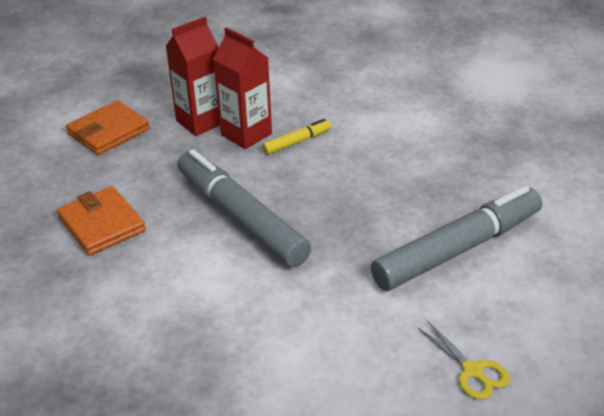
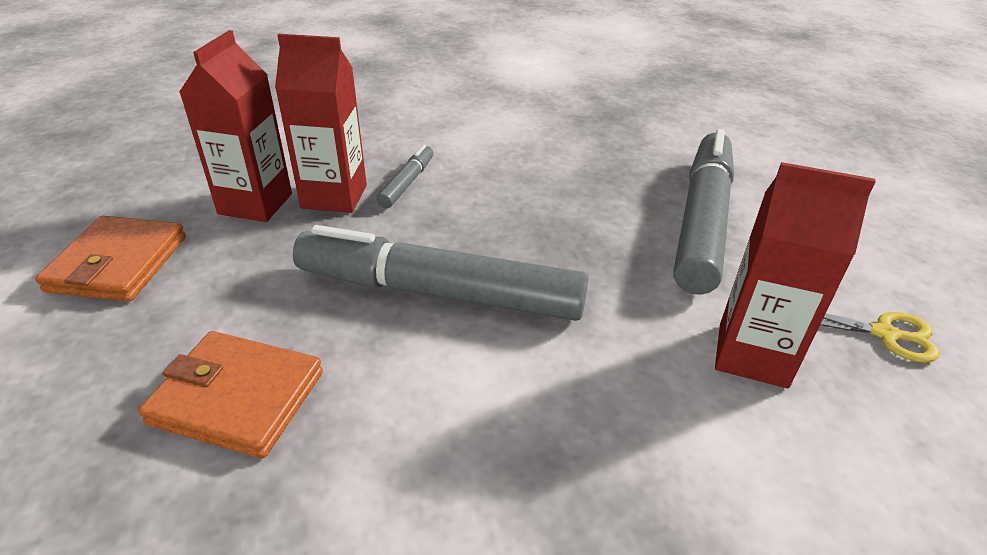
camera: 40 degrees left, 0 degrees up
(297, 142) = (407, 183): yellow marker -> grey marker
(369, 336) = (752, 355): none -> red carton

